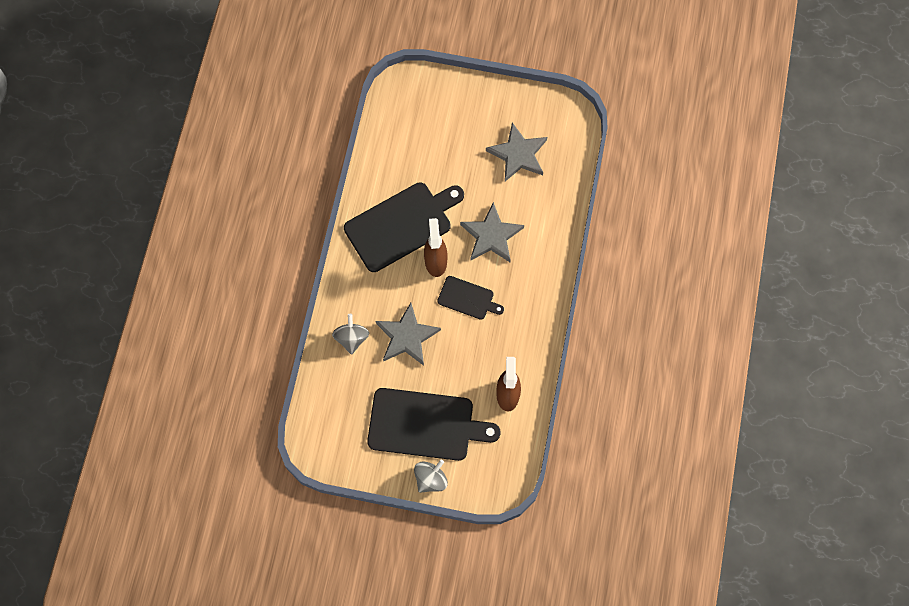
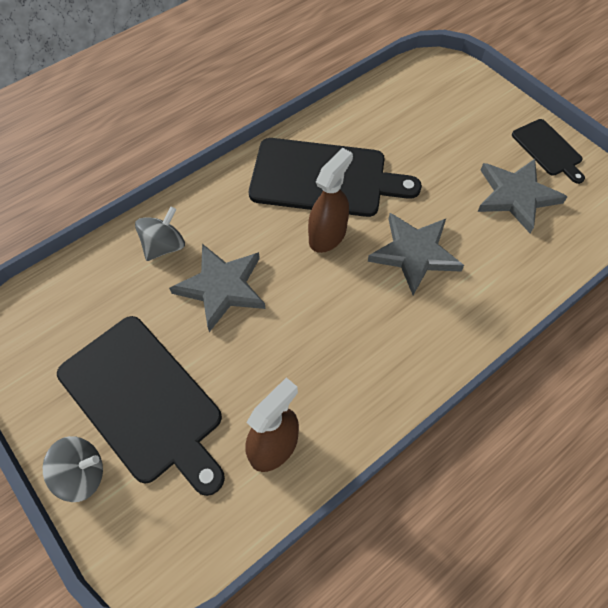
camera: 40 degrees right, 10 degrees down
(468, 298) = (327, 298): black cutting board -> black cutting board (548, 149)

